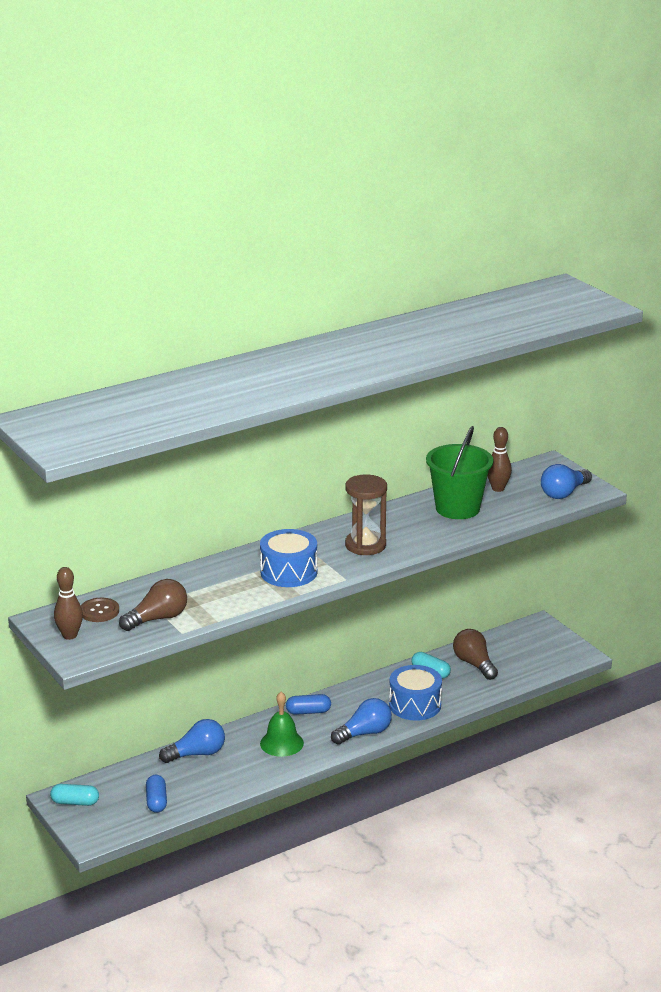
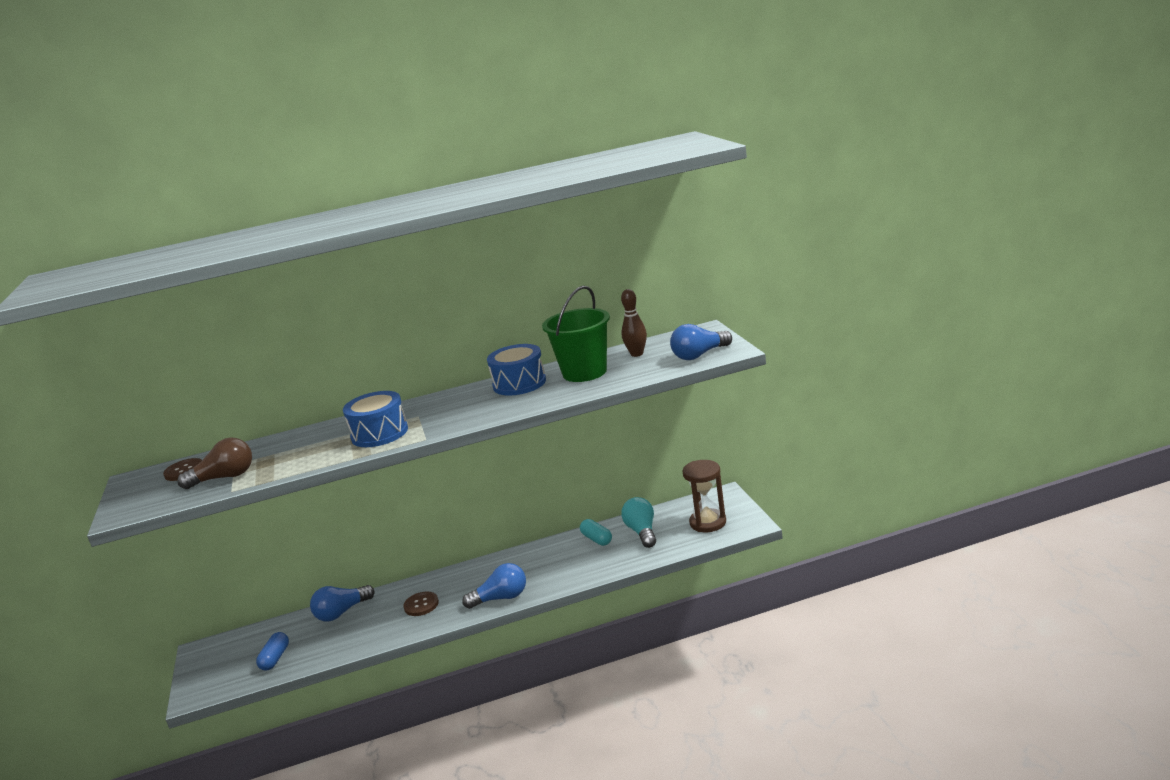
camera: 20 degrees right, 5 degrees down
(70, 635) = (136, 493): brown bowling pin -> none
(75, 802) = (209, 655): turquoise capsule -> none
(197, 754) = (342, 612): blue light bulb -> blue light bulb turned 150 degrees clockwise
(281, 743) = (421, 605): green bell -> brown button
(308, 712) = (464, 575): blue capsule -> none
(365, 545) = (471, 407): brown hourglass -> brown hourglass (708, 522)
(415, 705) = (564, 571): blue drum -> blue drum (519, 383)
(474, 664) = (642, 532): brown light bulb -> turquoise light bulb

